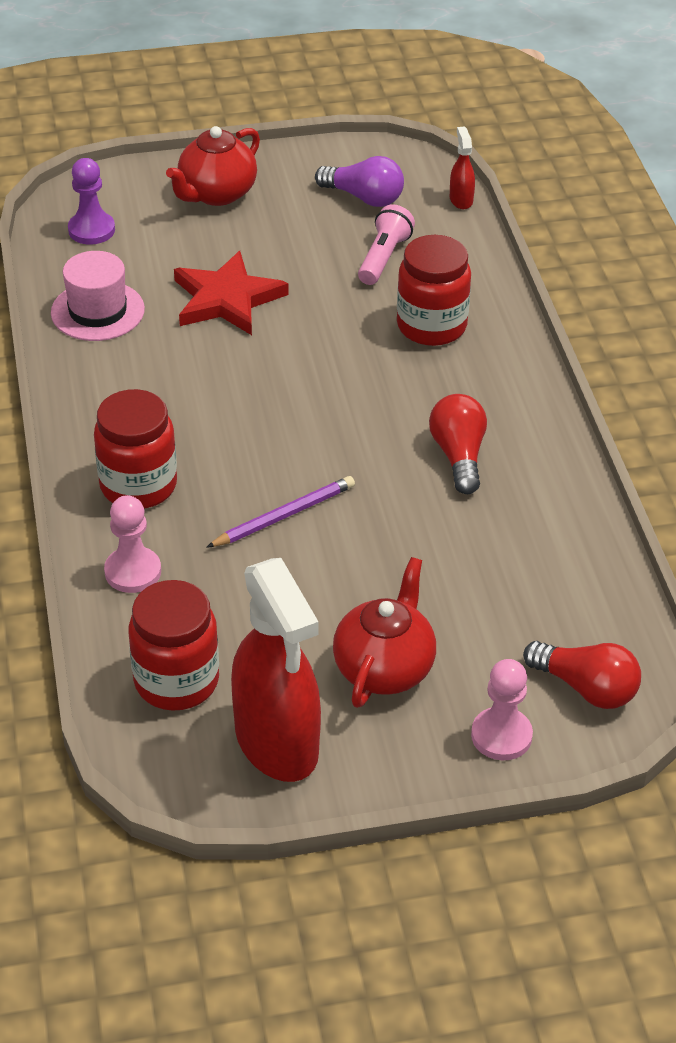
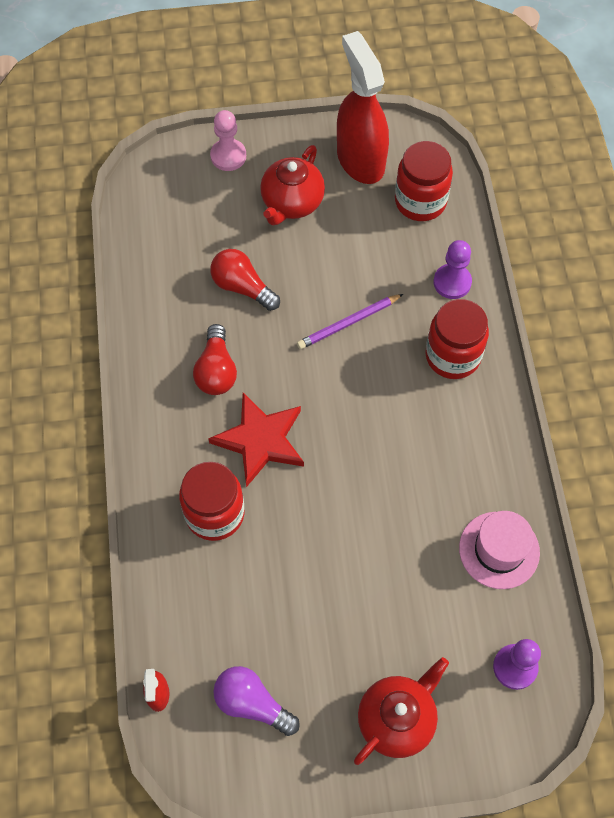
camera: 175 degrees left, 20 degrees up
(133, 572) = (452, 282): pink pawn -> purple pawn
(227, 299) = (387, 559): red star -> red star (260, 440)
(383, 258) = (244, 608): pink flashlight -> none
(586, 688) = (171, 183): red light bulb -> red light bulb (242, 287)

